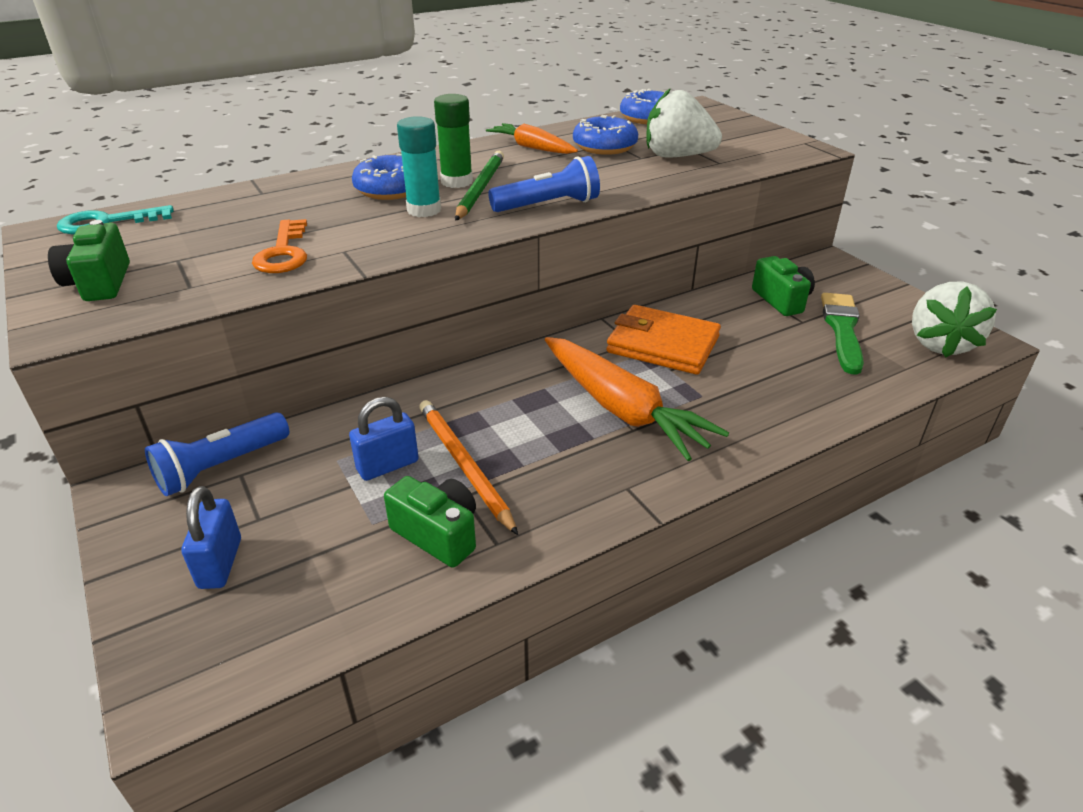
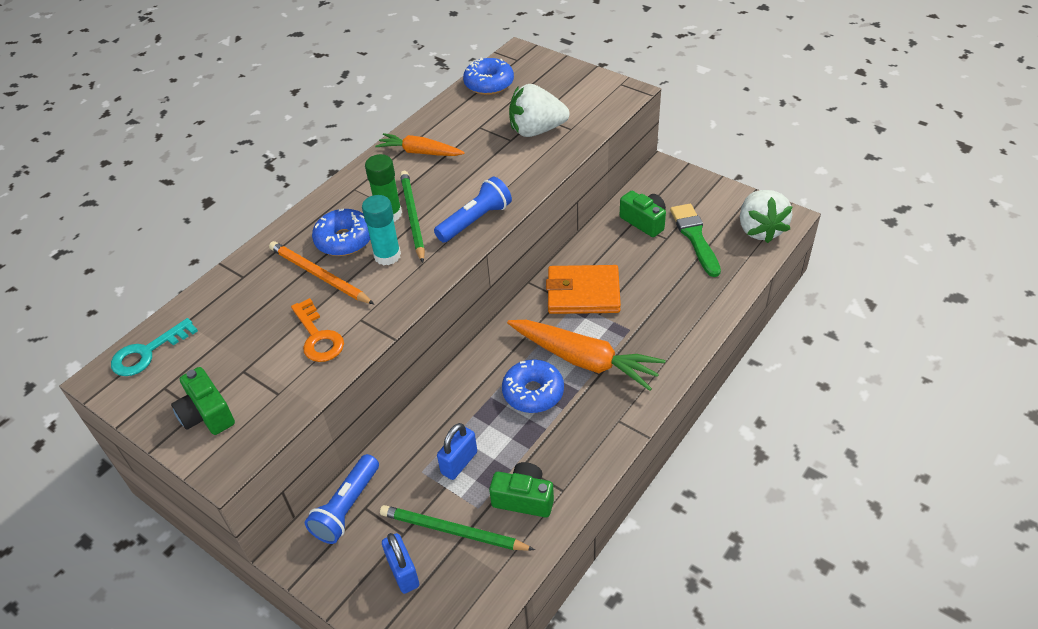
camera: 20 degrees left, 10 degrees up
(319, 538) = (453, 531): none -> green pencil
(464, 465) = (508, 443): orange pencil -> orange pencil (319, 275)
(604, 147) = (475, 134): blue donut -> blue donut (533, 392)

